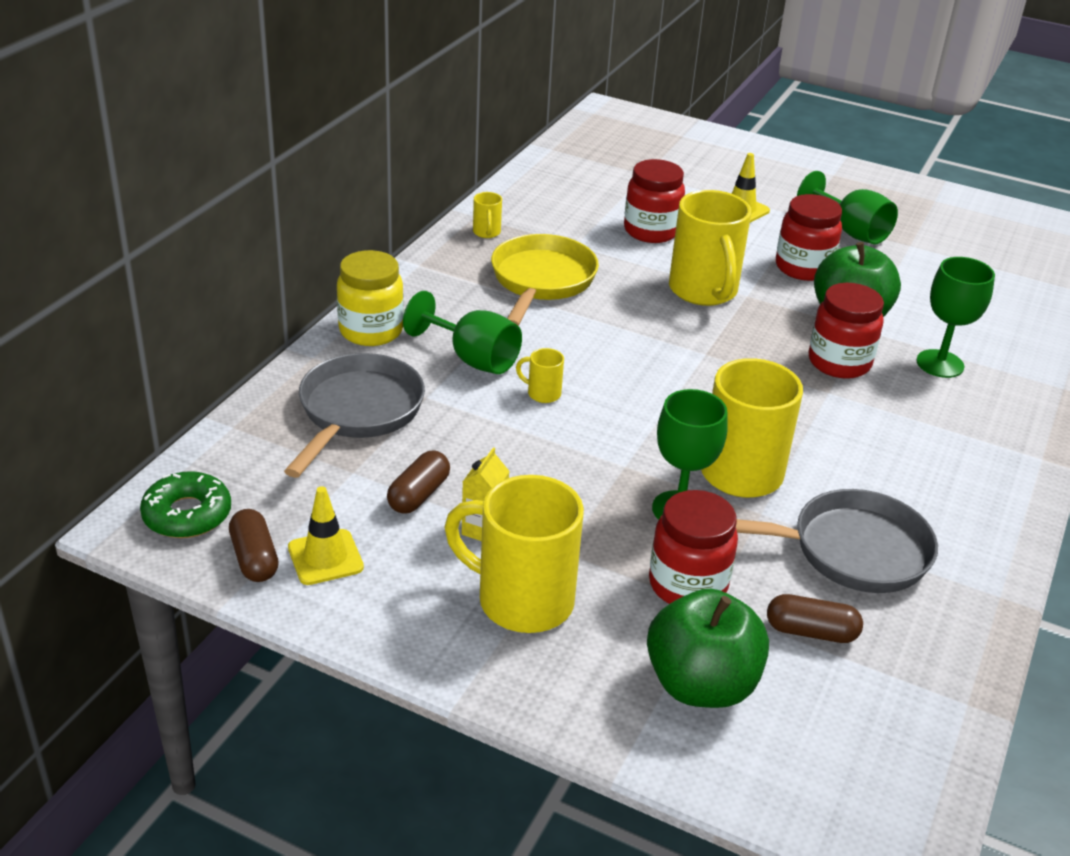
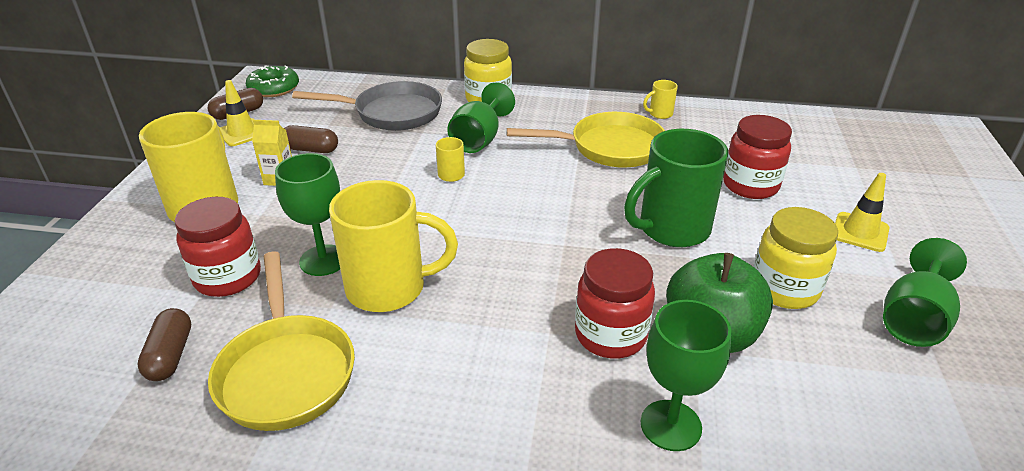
camera: 75 degrees right, 0 degrees up
(701, 684) = (111, 299): green apple -> none
(704, 291) = (671, 229): yellow mug -> green mug
(803, 268) = (784, 289): red jar -> yellow jar
(850, 551) = (286, 372): grey pan -> yellow pan

